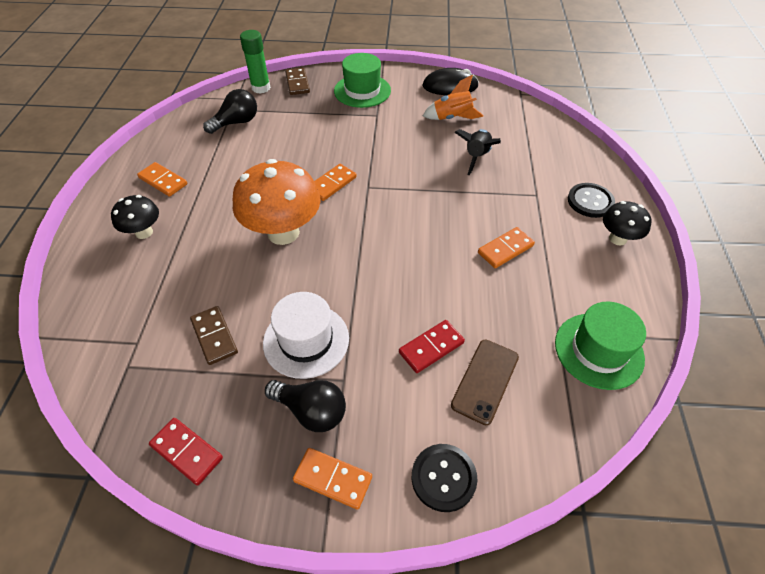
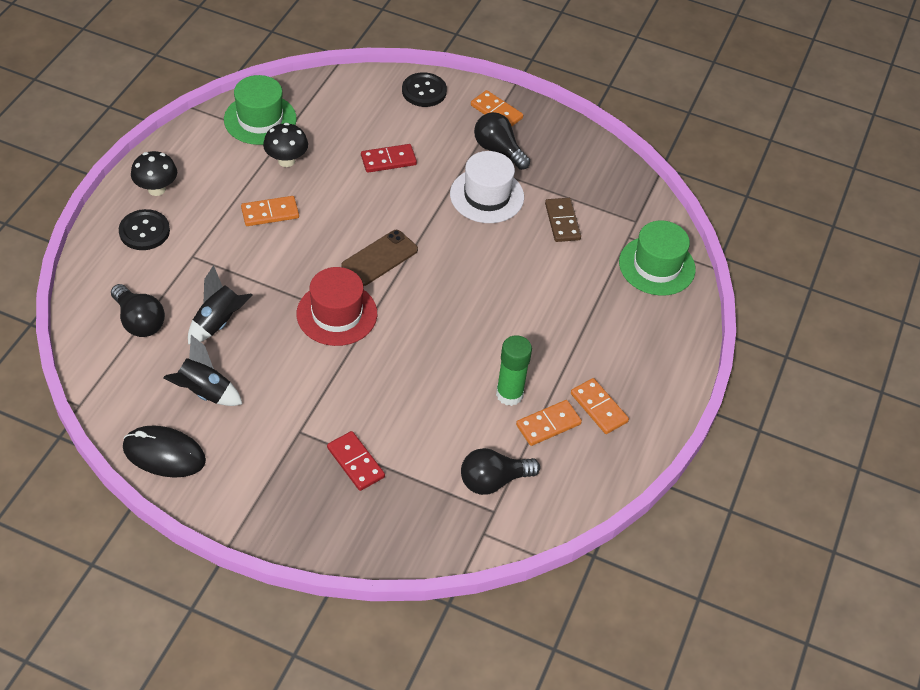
camera: 165 degrees left, 0 degrees up
(144, 232) = (621, 343): black mushroom -> black mushroom (286, 160)
(187, 451) = (592, 154): red domino -> red domino (355, 462)
(261, 88) = (441, 546): green glue stick -> green glue stick (509, 394)
(283, 232) = (477, 297): orange mushroom -> none
(297, 83) = (383, 538): brown domino -> none
(332, 184) = (404, 340): orange domino -> orange domino (548, 424)
(362, 91) = (295, 487): green hat -> green hat (657, 266)
(394, 187) = (337, 314): none -> red hat
(452, 118) = (204, 392): orange rocket -> black rocket
(485, 381) = (361, 128): brown phone -> brown phone (379, 258)
(530, 143) = (139, 321): none -> black light bulb

